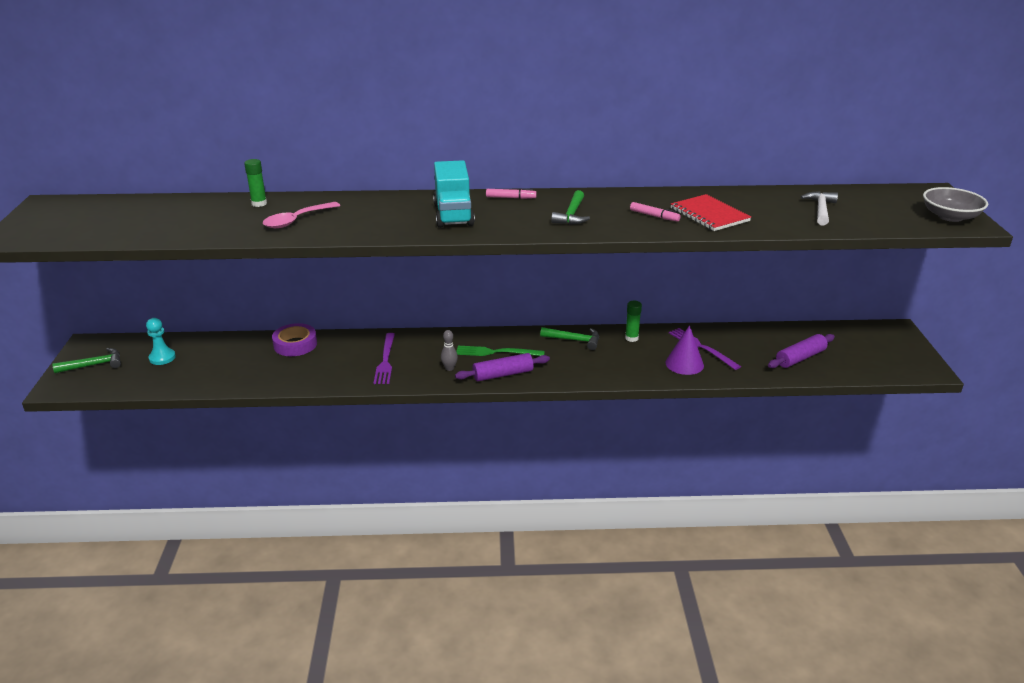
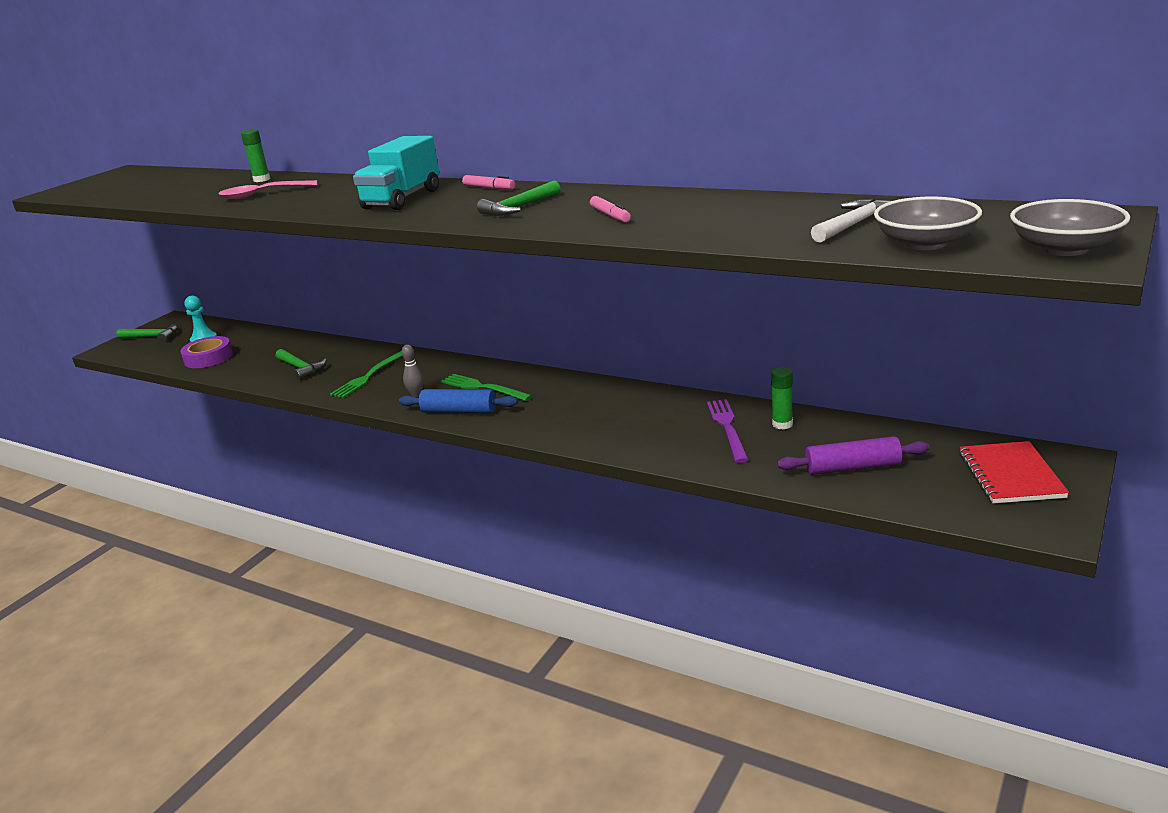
camera: 35 degrees right, 5 degrees down
(295, 344) = (315, 347): purple tape -> purple tape (208, 358)
(385, 360) = (369, 375): purple fork -> green fork
(503, 374) = (459, 411): purple rolling pin -> blue rolling pin
(574, 340) = (583, 391): green hammer -> green hammer (301, 368)
(631, 338) = (652, 400): green glue stick -> green glue stick (782, 424)
(684, 364) = (679, 442): purple cone -> none
(709, 215) = (682, 219): red notebook -> red notebook (1010, 475)
(879, 220) = (925, 243): none -> grey bowl

